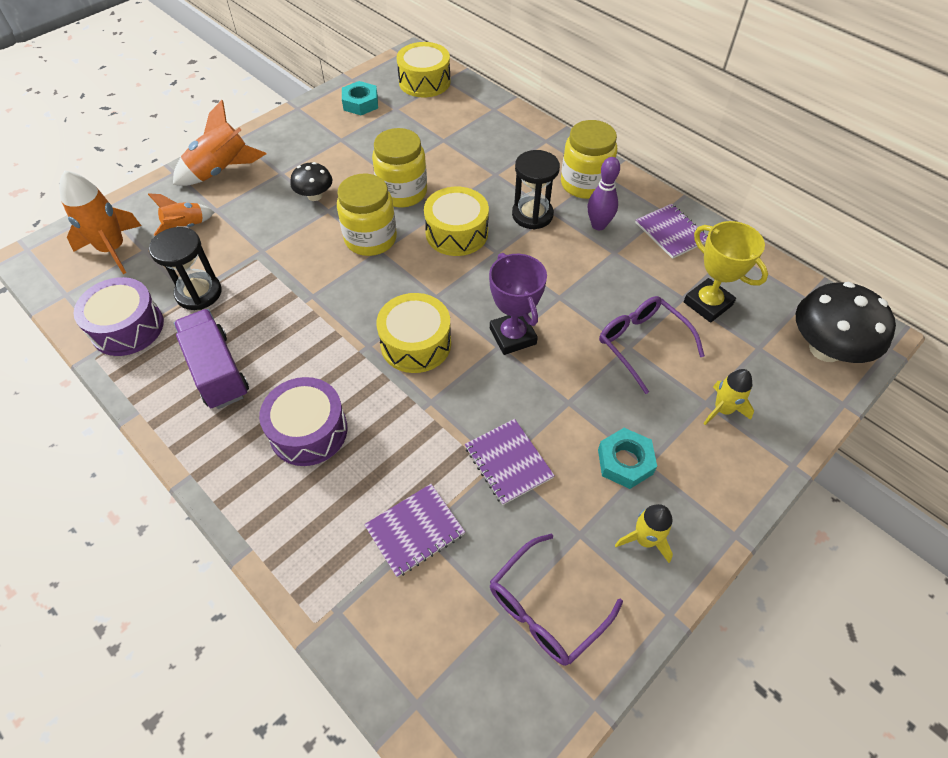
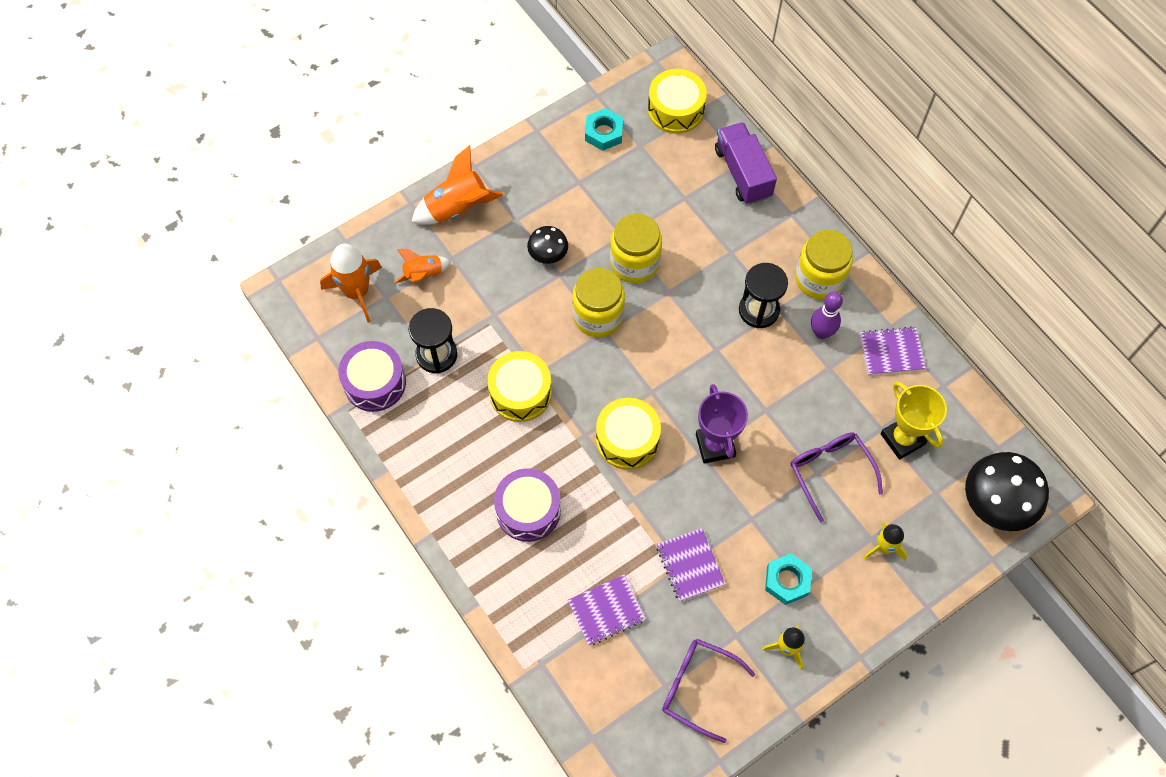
camera: 10 degrees right, 10 degrees up
(217, 371) = (453, 440): purple truck -> purple truck (742, 173)
(456, 233) = (681, 321): yellow drum -> yellow drum (520, 393)
(545, 608) = (697, 688): purple glasses -> purple glasses turned 60 degrees clockwise
(671, 232) = (891, 352): purple notebook -> purple notebook turned 75 degrees counterclockwise

